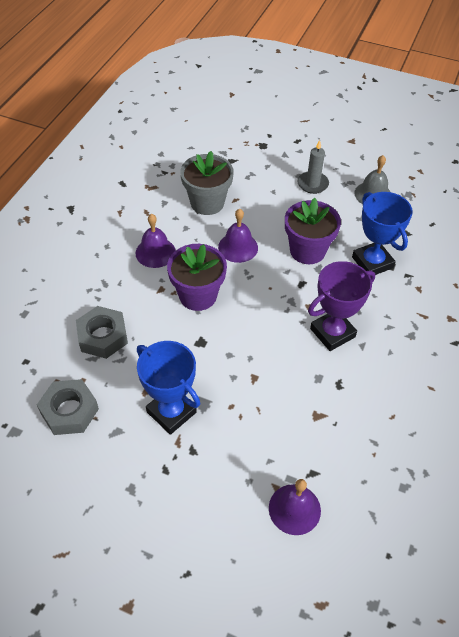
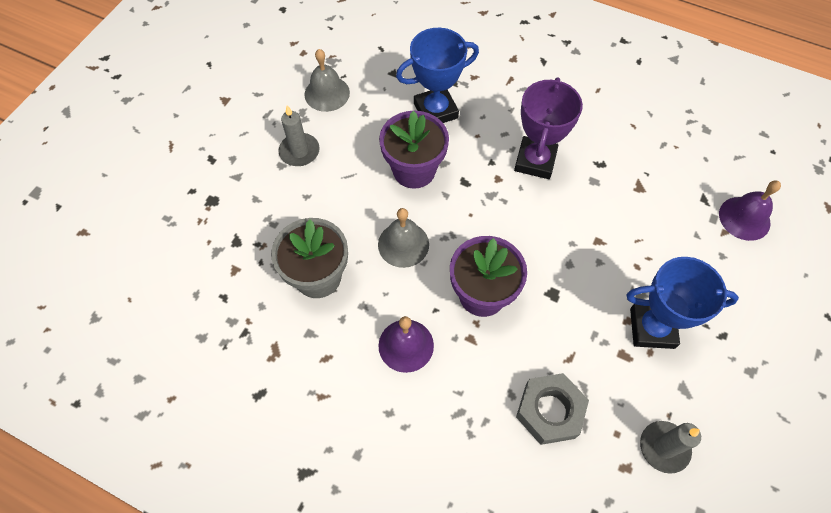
camera: 85 degrees left, 10 degrees up
(69, 411) = (664, 447): grey nut -> grey candle
(171, 412) = (652, 328): blue trophy -> blue trophy turned 45 degrees clockwise
(238, 247) = (403, 244): purple bell -> grey bell
(332, 333) = (535, 161): purple trophy -> purple trophy turned 45 degrees clockwise

